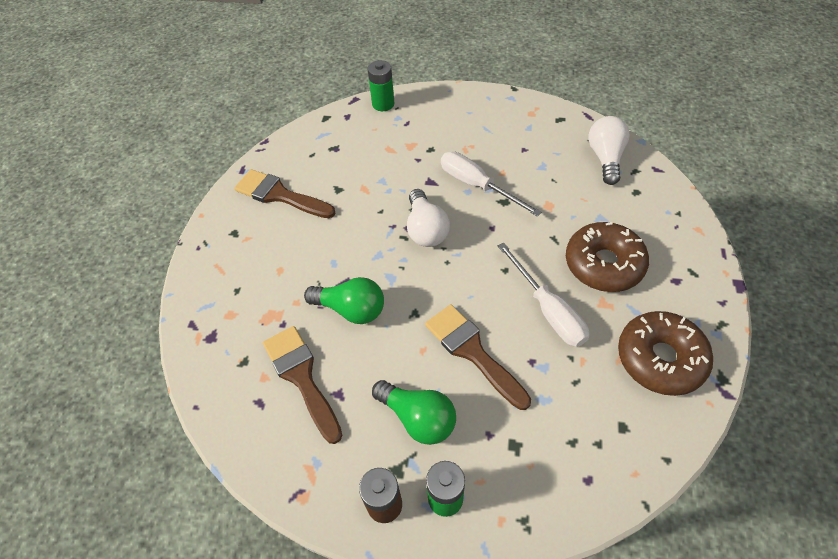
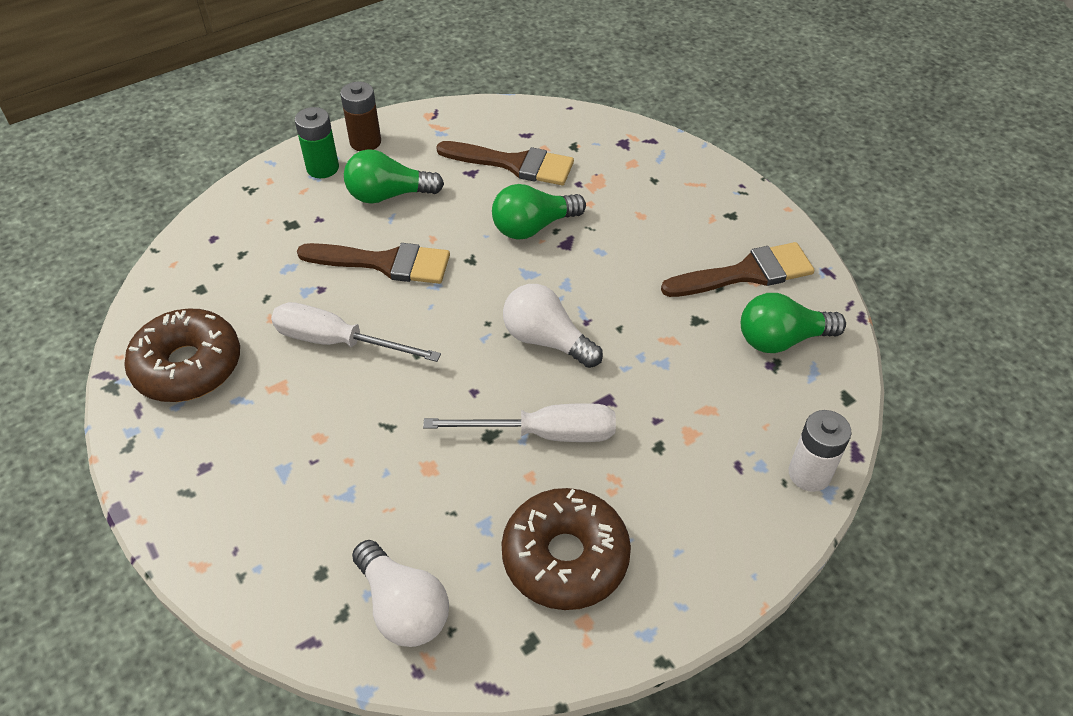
camera: 135 degrees right, 5 degrees down
(314, 155) = (781, 339): none -> green light bulb
(383, 104) = (809, 474): green battery -> white battery
(603, 264) = (306, 431): brown donut -> brown donut (565, 557)

